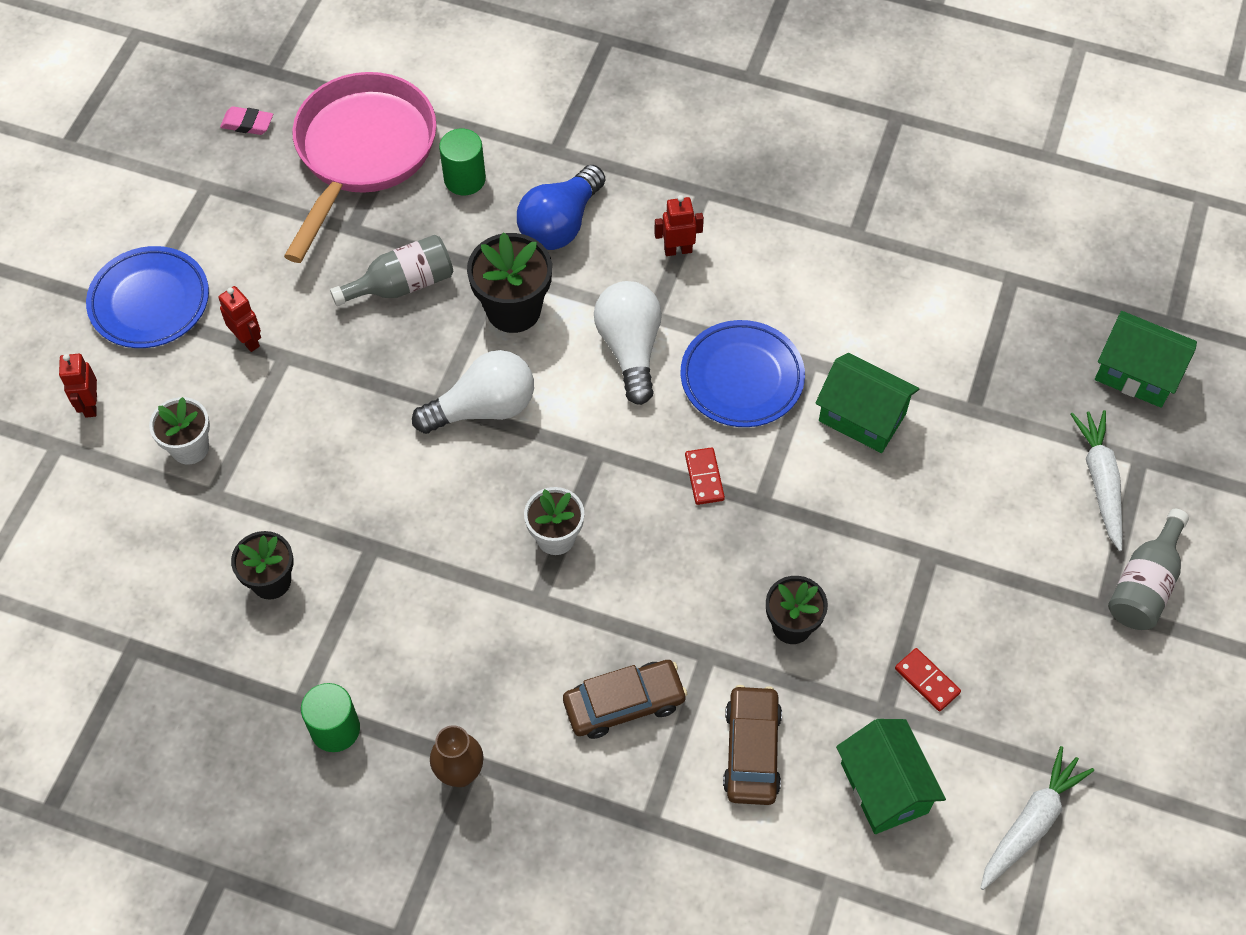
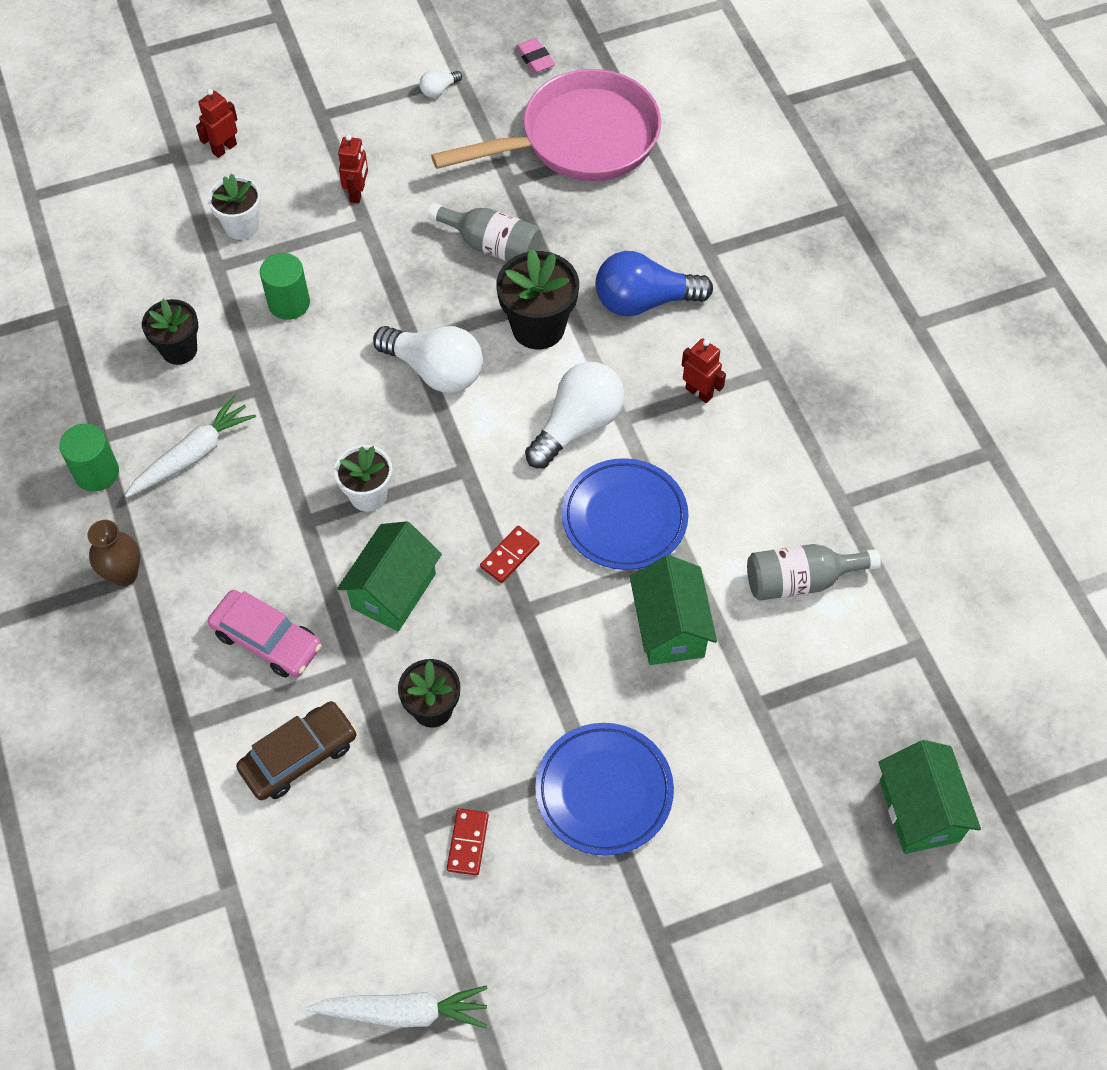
camera: 50 degrees right, 0 degrees up
(150, 302) = (335, 117): blue plate -> blue plate (604, 791)
(204, 210) = (439, 90): none -> white light bulb
(464, 179) = (622, 215): green cylinder -> green cylinder (289, 303)
(624, 704) = (267, 640): brown car -> pink car
(884, 788) = (344, 875): green house -> green house (393, 591)
(1100, 482) = (779, 853): white carrot -> white carrot (192, 455)
(1144, 585) = (710, 956): grey bottle -> grey bottle (800, 580)

